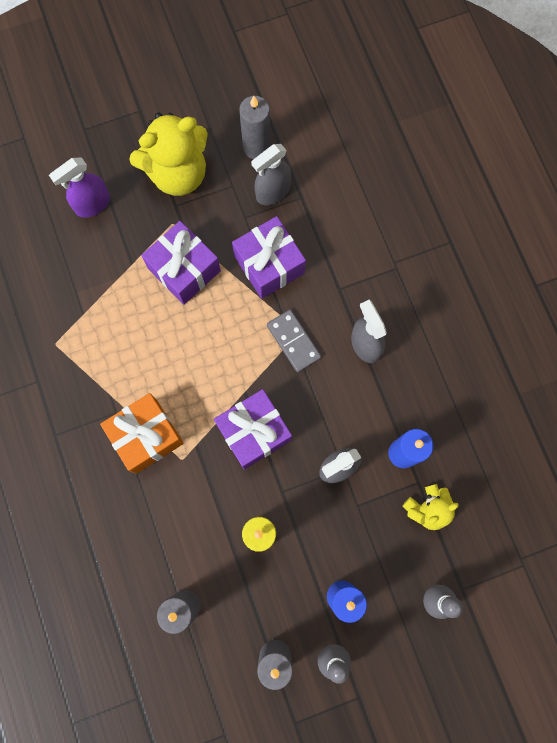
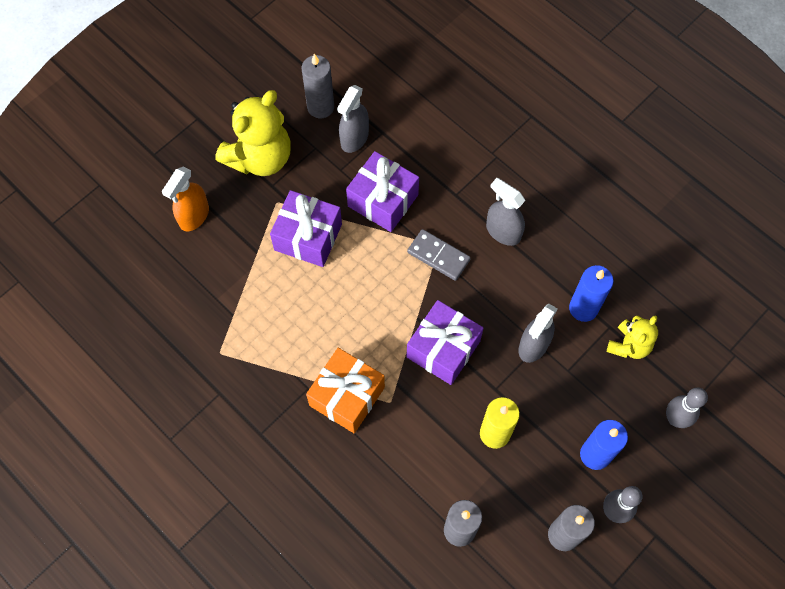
camera: 25 degrees left, 10 degrees down
(92, 204) = (194, 216): purple spray bottle -> orange spray bottle

